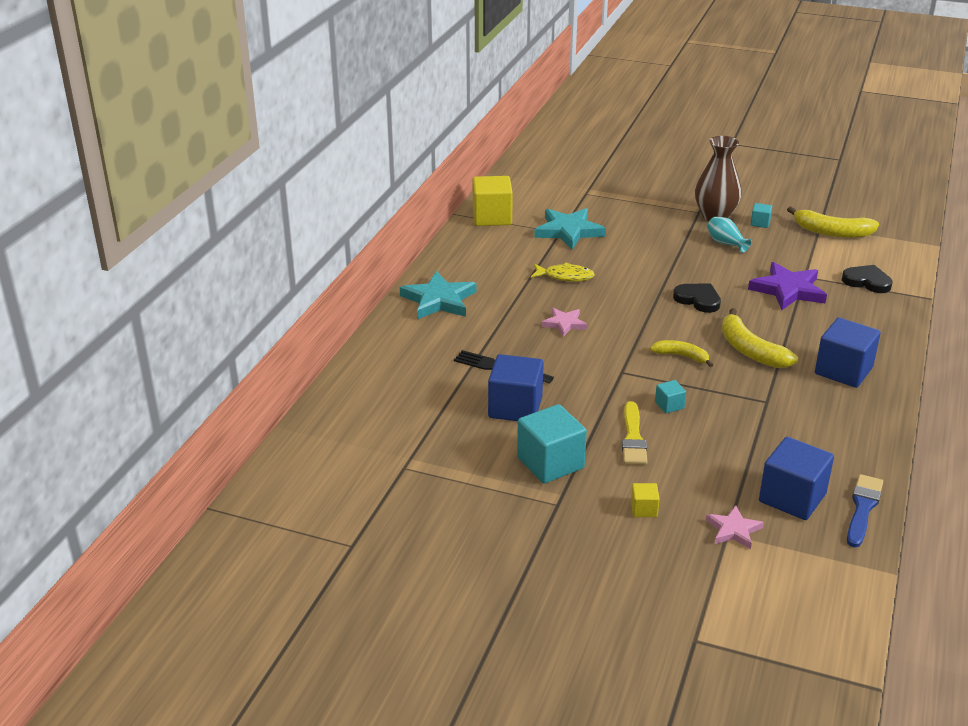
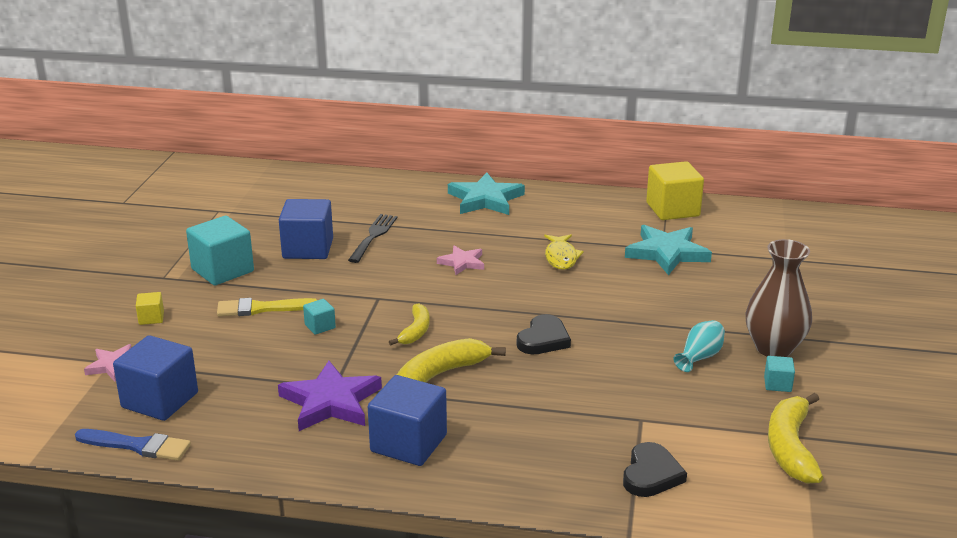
camera: 80 degrees right, 5 degrees down
(788, 290) = (595, 405): purple star -> purple star (330, 402)

